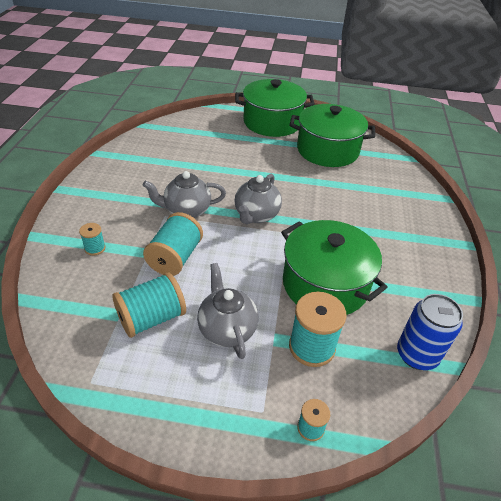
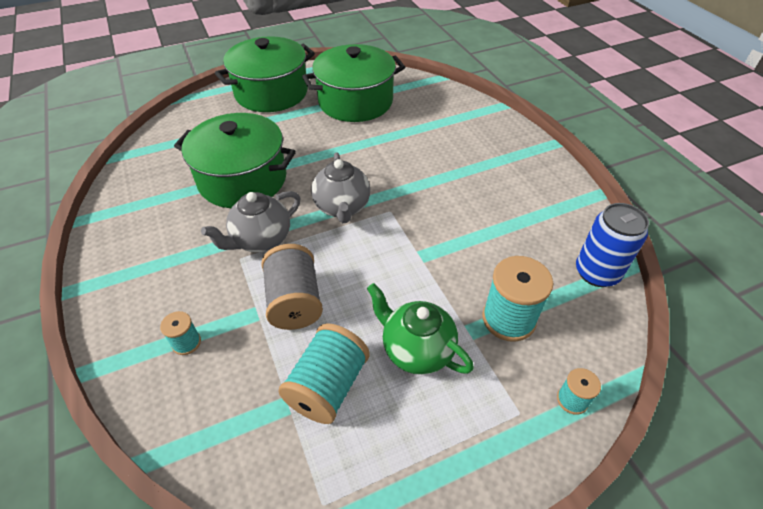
camera: 30 degrees left, 5 degrees up
(175, 257) = (294, 301): turquoise spool -> grey spool
(227, 329) = (416, 349): grey teapot -> green teapot
(325, 284) = (468, 247): green pot -> green pot (243, 179)

